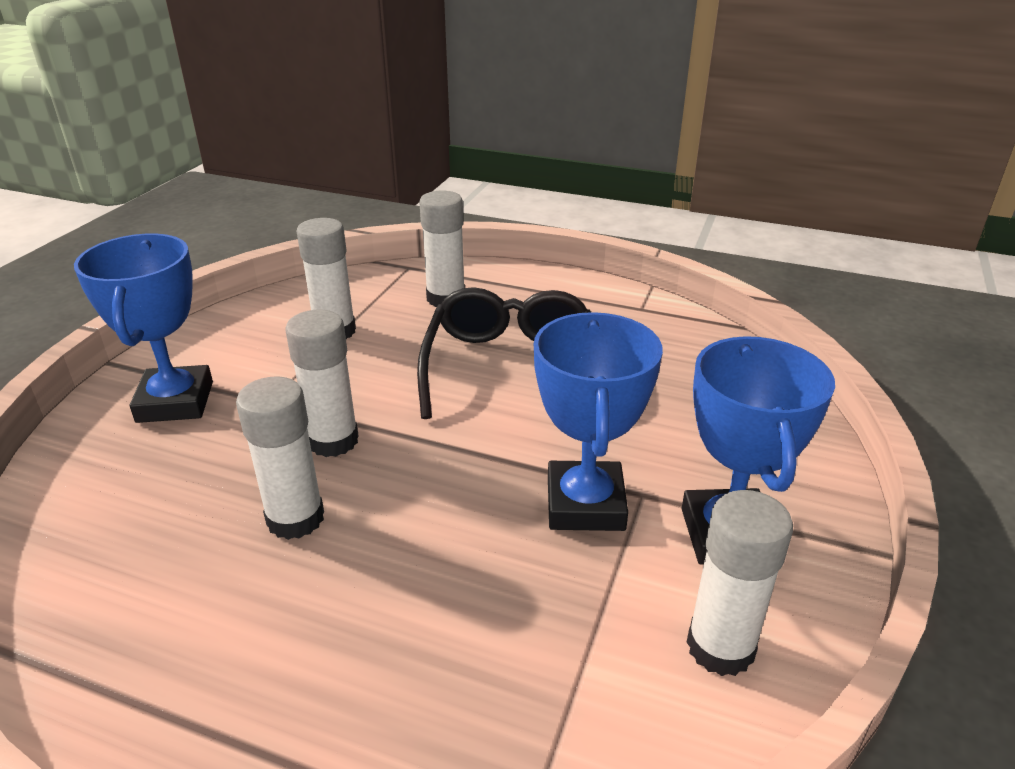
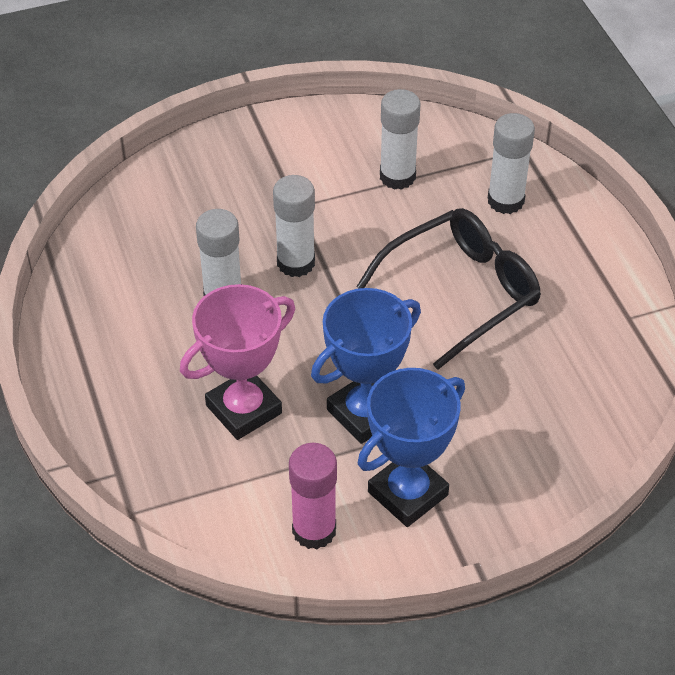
camera: 50 degrees right, 15 degrees up
(175, 402) = (251, 167): blue trophy -> none
(472, 600) = (244, 409): none -> pink trophy
(720, 647) = (314, 530): white glue stick -> pink glue stick

